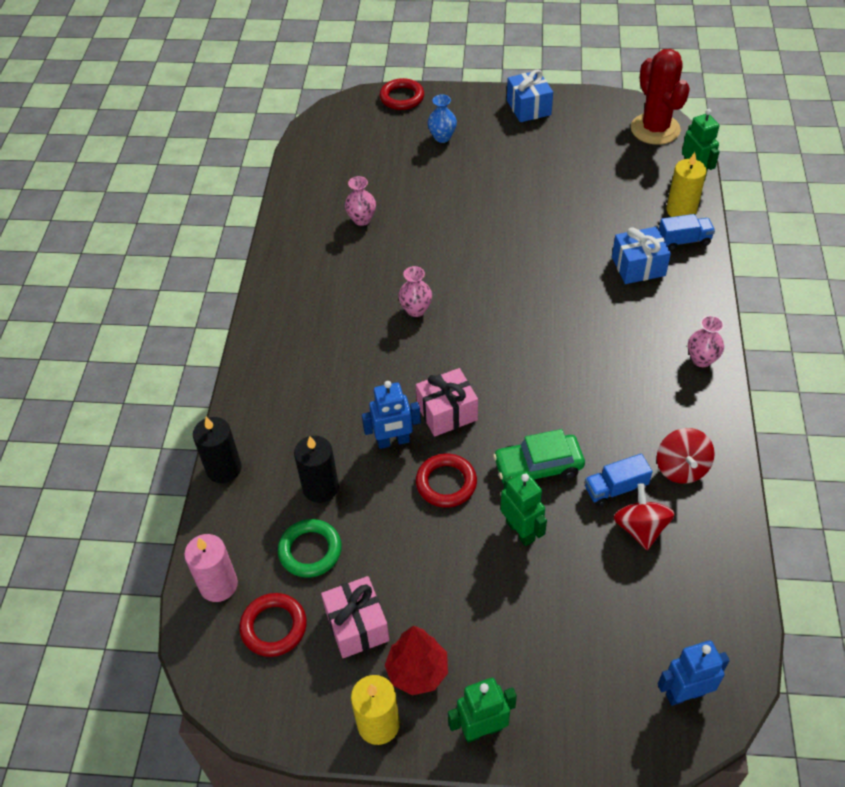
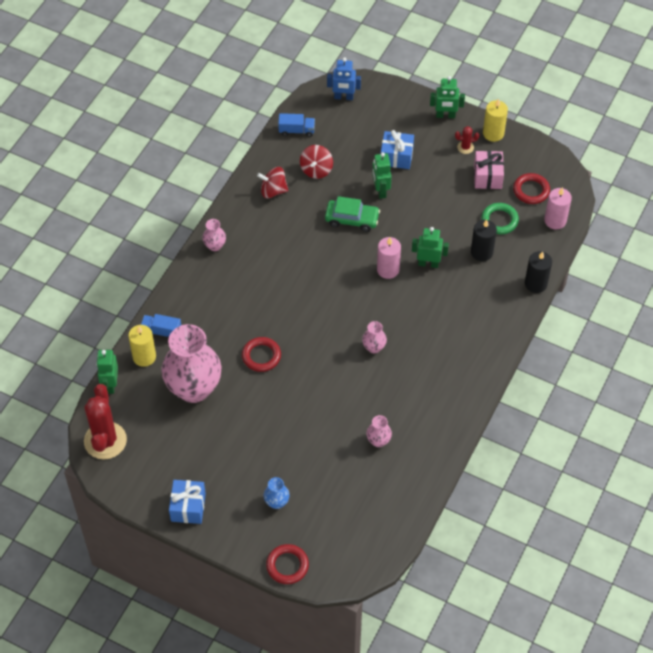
camera: 160 degrees left, 5 degrees up
(393, 441) = (428, 263): blue robot -> green robot
(417, 671) = (465, 147): red tree -> red cactus
(446, 483) = (408, 229): red ring -> red ring (261, 356)
(447, 412) = (388, 269): pink gift -> pink candle
(601, 200) = (194, 388): none -> pink vase
(615, 489) = (316, 193): blue truck -> blue truck (296, 131)
(638, 266) = (206, 324): blue gift -> blue gift (396, 157)
(681, 468) = (273, 191): red spinning top -> red spinning top turned 105 degrees counterclockwise

